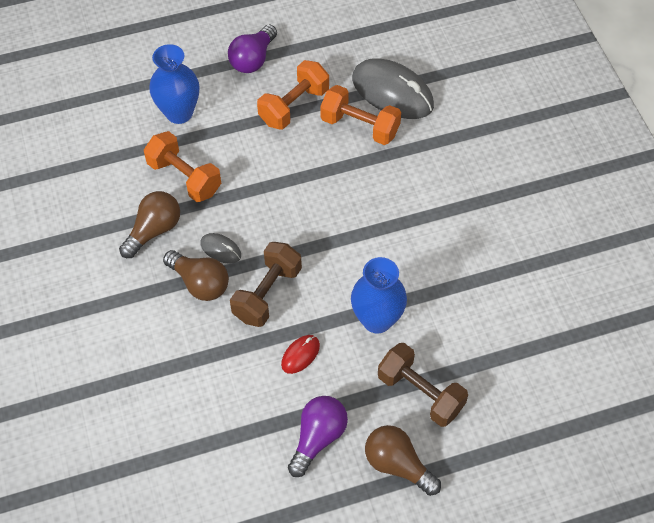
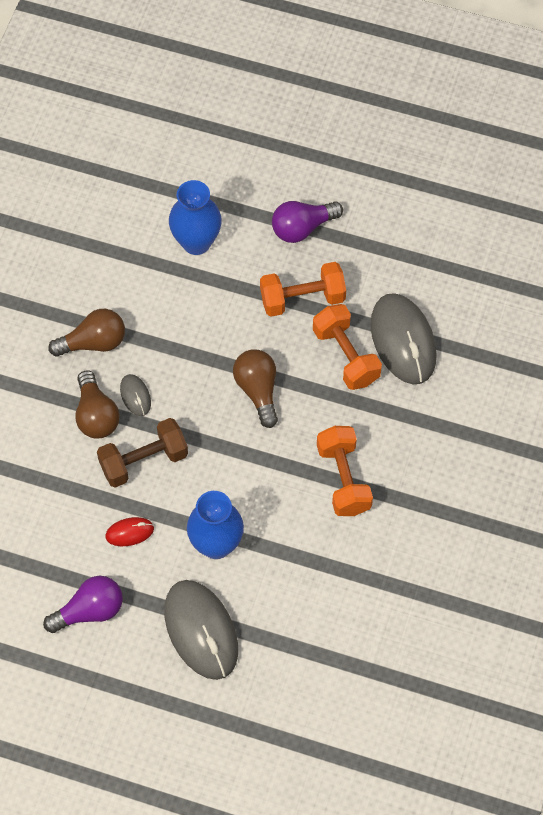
camera: 35 degrees right, 5 degrees up
(184, 177) = (155, 309): orange dumbbell -> orange dumbbell (343, 479)
(397, 465) = (135, 676): brown light bulb -> brown light bulb (258, 390)
(420, 393) = (201, 631): brown dumbbell -> grey mouse

